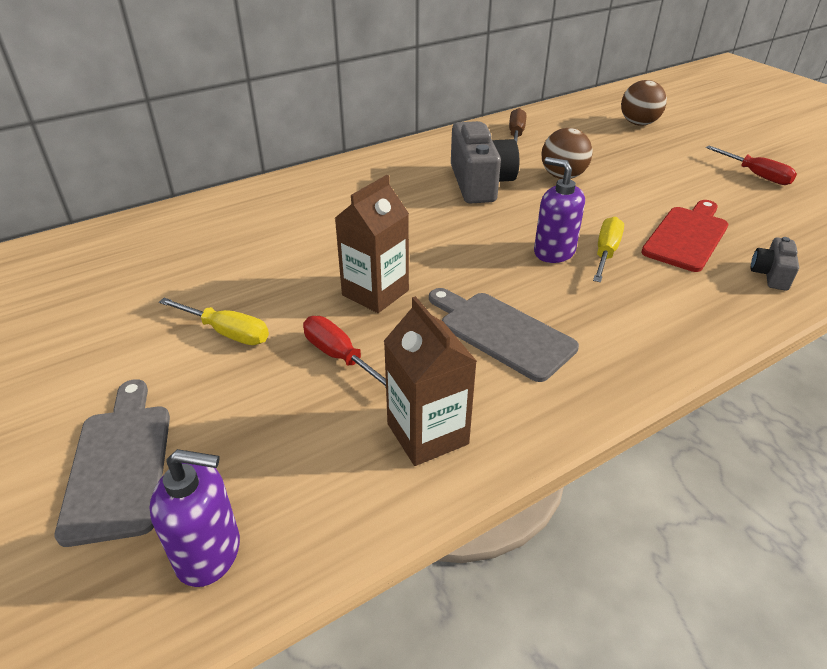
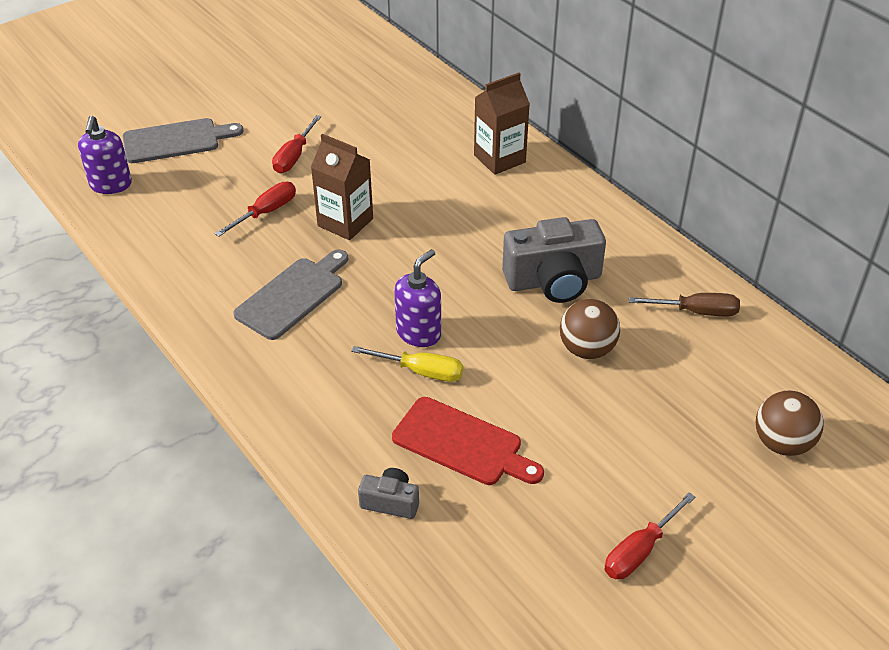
camera: 85 degrees right, 5 degrees up
(228, 333) = (294, 157): yellow screwdriver -> red screwdriver
(427, 434) = (186, 259): brown carton -> brown carton (499, 159)

